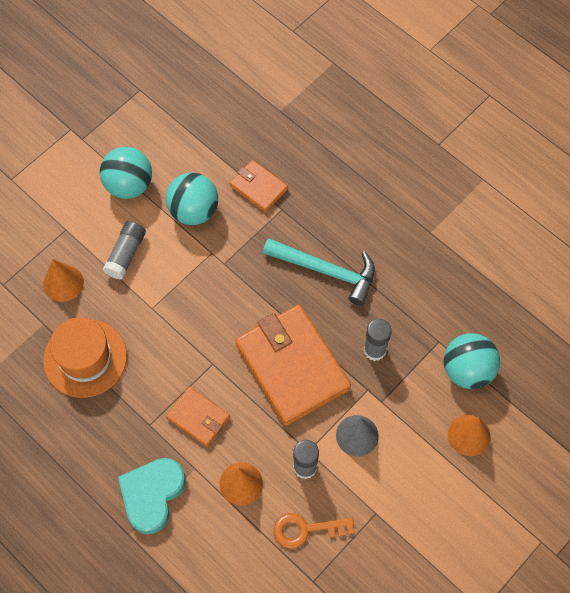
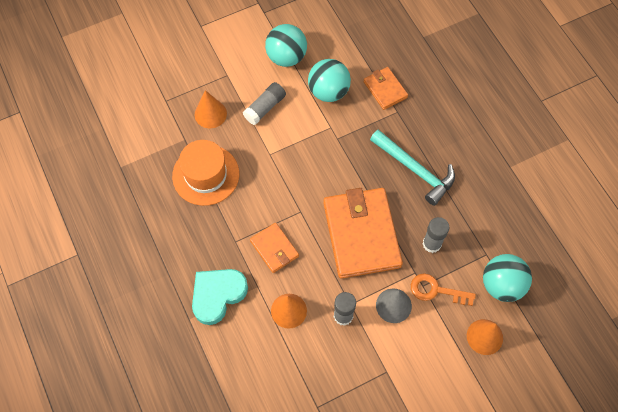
camera: 20 degrees right, 0 degrees up
(305, 529) = (326, 364): orange key -> orange key (436, 290)

